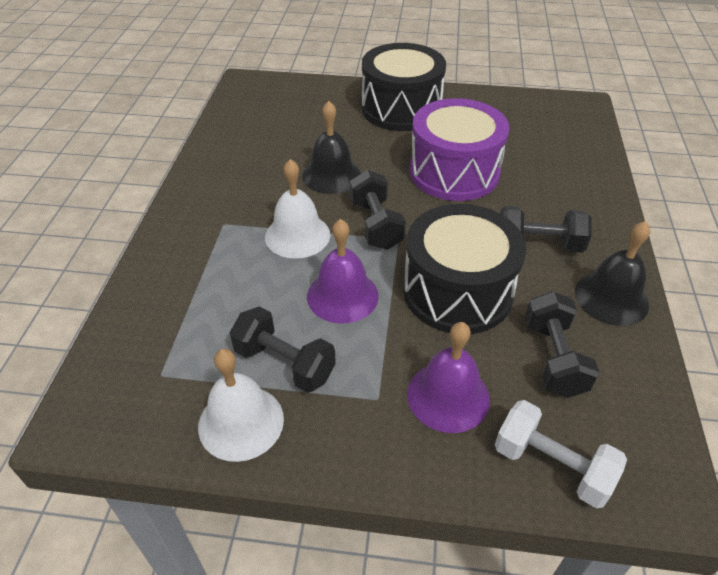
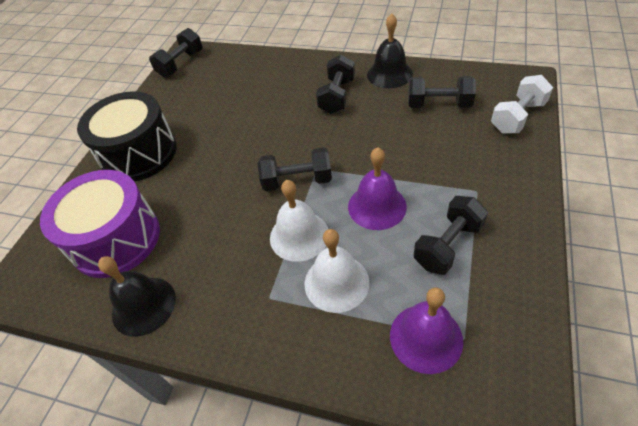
camera: 75 degrees left, 5 degrees up
(241, 422) = (507, 274): white bell -> white bell (336, 282)
(331, 175) = (220, 208): black bell -> black bell (143, 305)
(448, 396) = (472, 155): purple bell -> purple bell (426, 337)
(454, 172) = (244, 129): purple drum -> purple drum (116, 239)
(457, 291) = (378, 141): black drum -> none
(557, 105) = (181, 64): none -> black dumbbell

